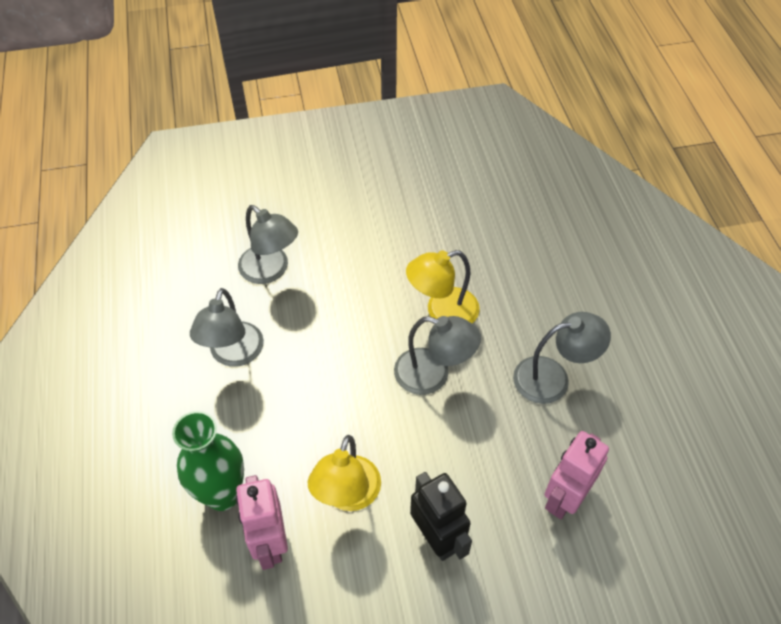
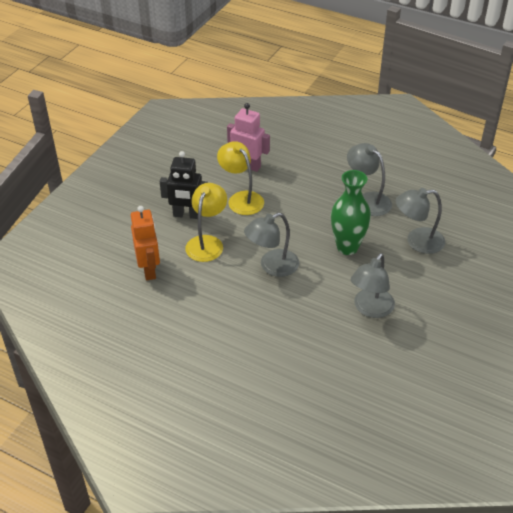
camera: 130 degrees right, 10 degrees down
(222, 494) = (288, 162): green vase -> green vase (347, 247)
(442, 312) = (310, 297): yellow lamp -> yellow lamp (207, 243)
(552, 378) = (214, 314): grey lamp -> grey lamp (370, 309)
(564, 498) = (149, 270): pink robot -> orange robot

